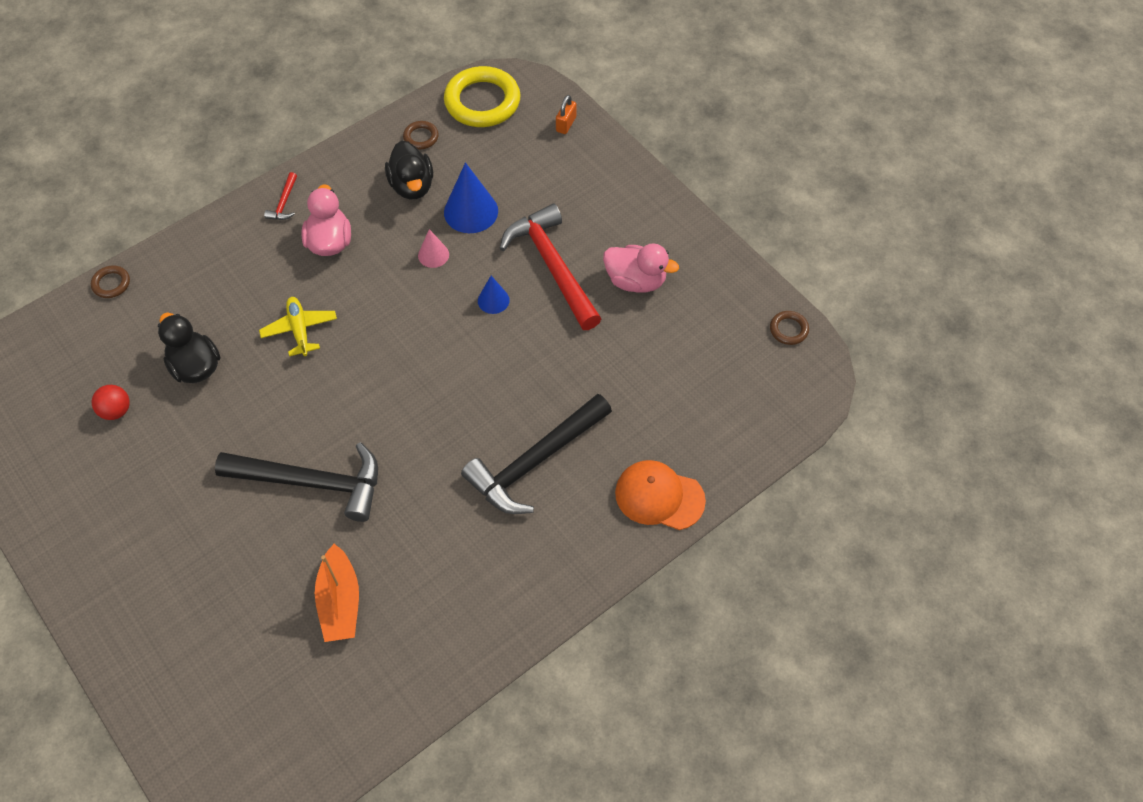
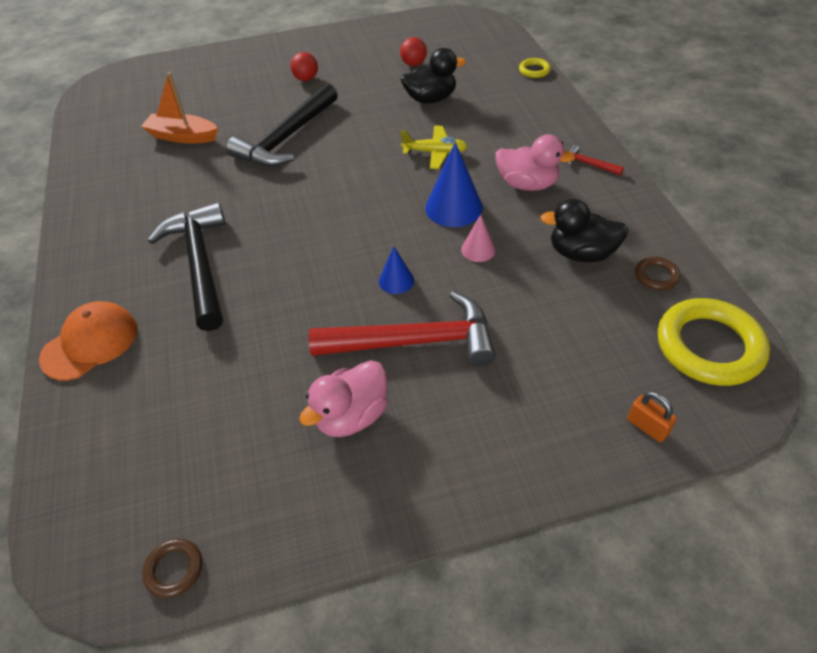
camera: 115 degrees right, 10 degrees down
(111, 284) = (534, 70): brown ring -> yellow ring
(176, 520) = (306, 79): none -> red ball
(471, 211) = (526, 292): blue cone -> blue cone (453, 207)

